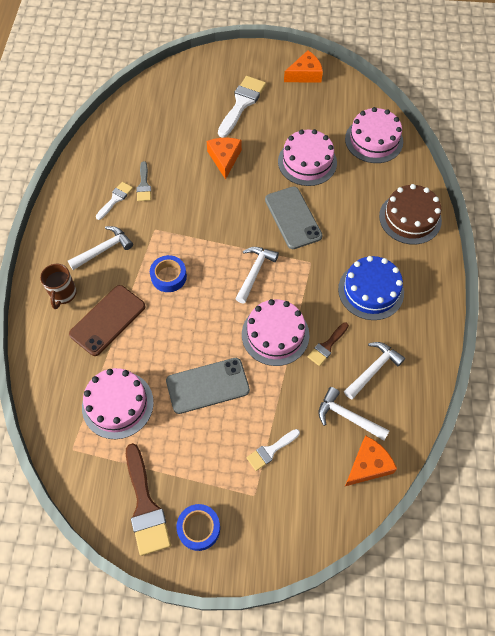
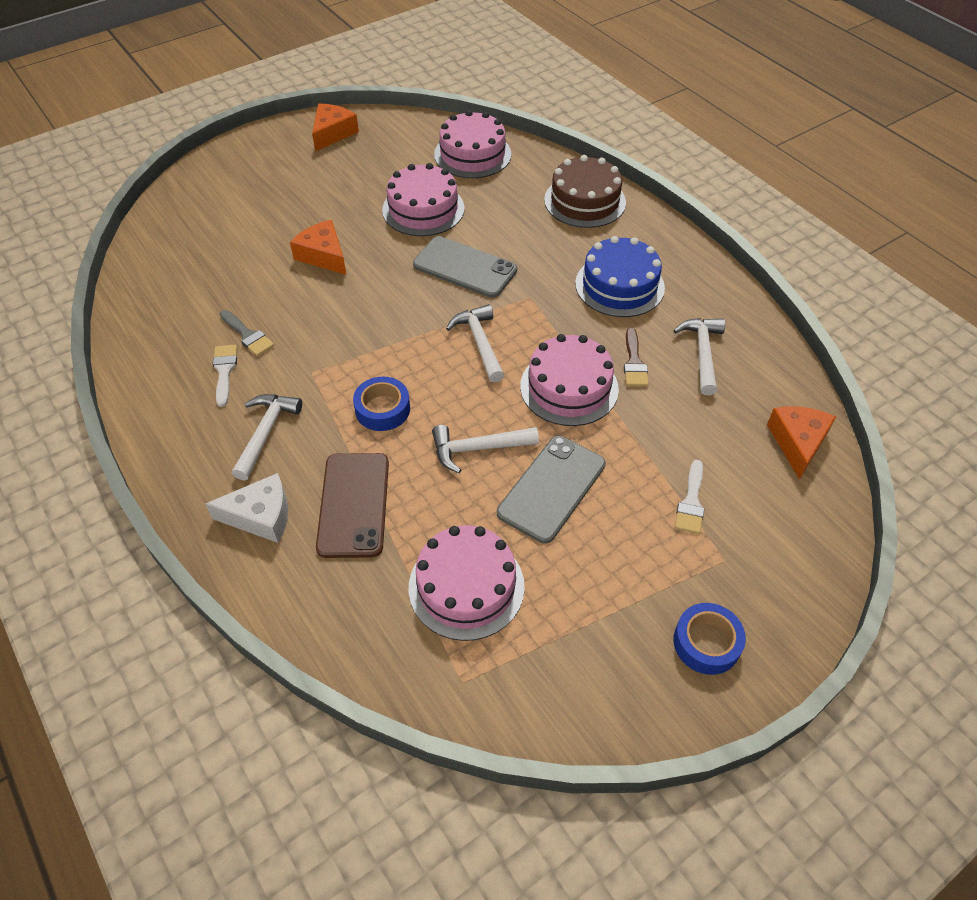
camera: 40 degrees left, 10 degrees down
(63, 294) = (261, 516): brown mug -> white cheese
(145, 505) = (621, 670): brown brush -> none
(242, 104) = (287, 194): white brush -> none
(347, 416) = (728, 413): white hammer -> white hammer (477, 448)

